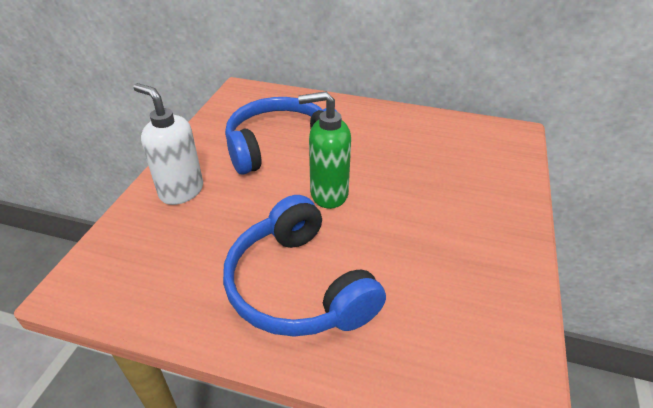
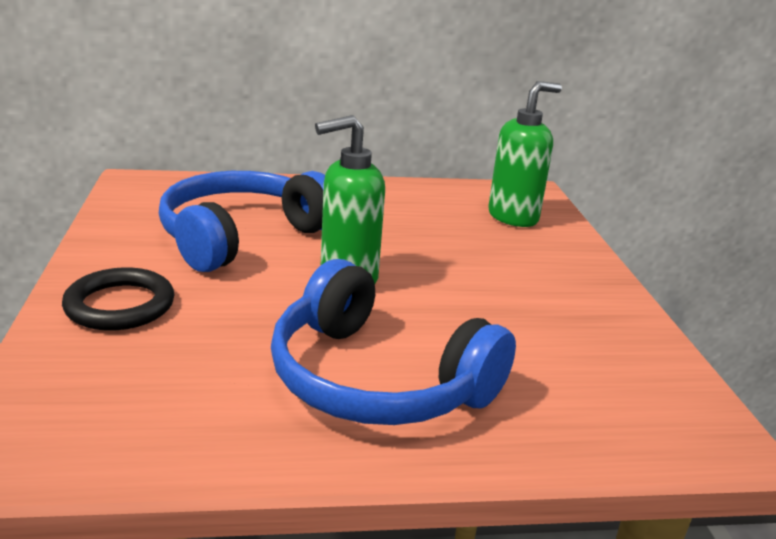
camera: 25 degrees left, 15 degrees down
(181, 191) = (120, 305): white soap dispenser -> black ring
(484, 157) = (513, 217): none -> green soap dispenser

